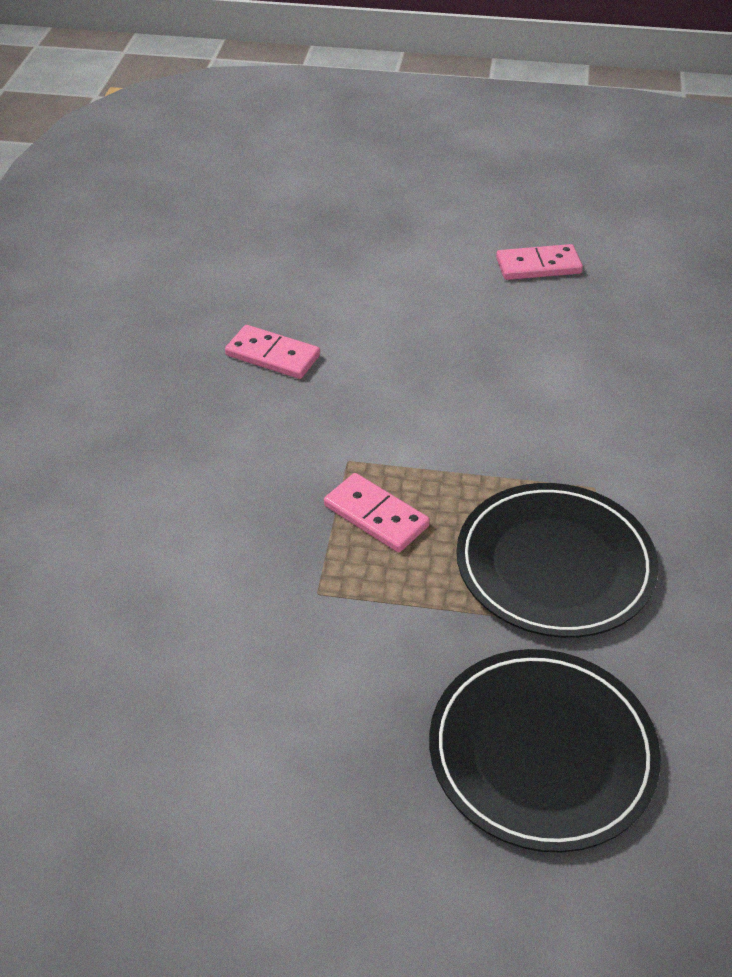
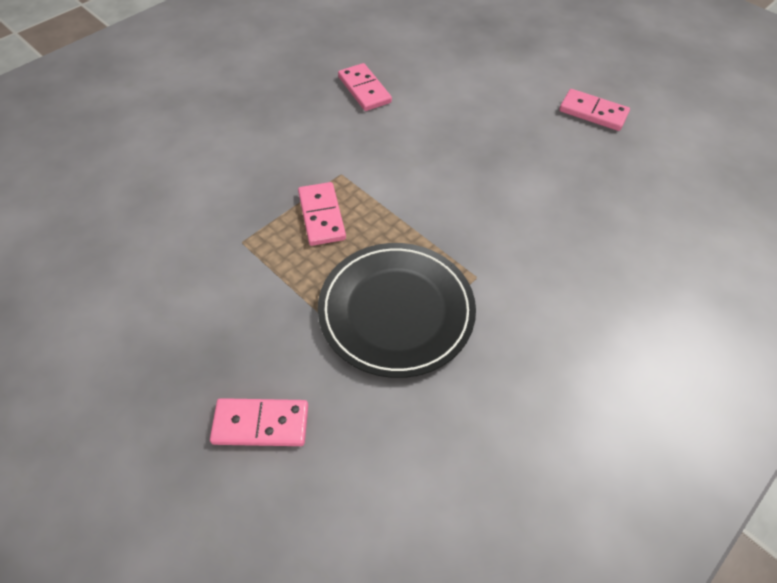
camera: 35 degrees right, 10 degrees up
(542, 752) = (261, 424): black plate -> pink domino

